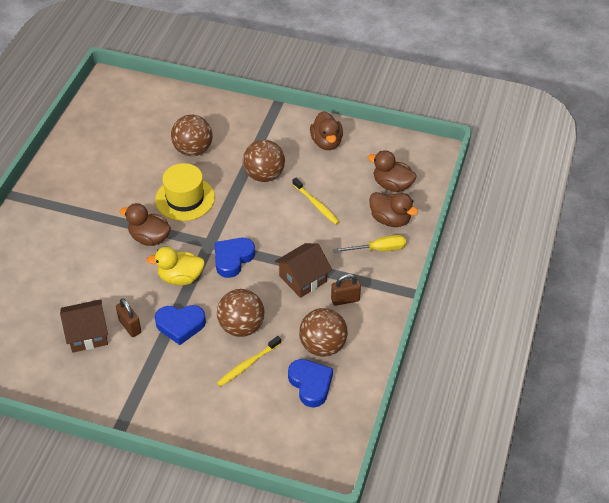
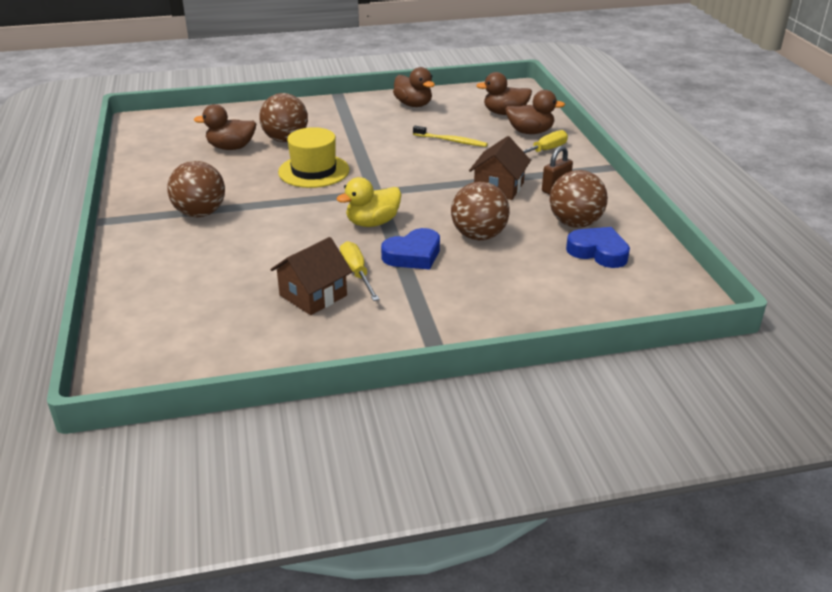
camera: 30 degrees left, 15 degrees down
(130, 326) = (357, 273): brown padlock -> yellow screwdriver
(149, 238) = (305, 206): brown duck -> brown duck (231, 147)
(233, 259) = (412, 195): blue heart -> none
(248, 365) = (519, 259): yellow toothbrush -> none
(264, 175) = (378, 137): brown ball -> brown ball (200, 213)

